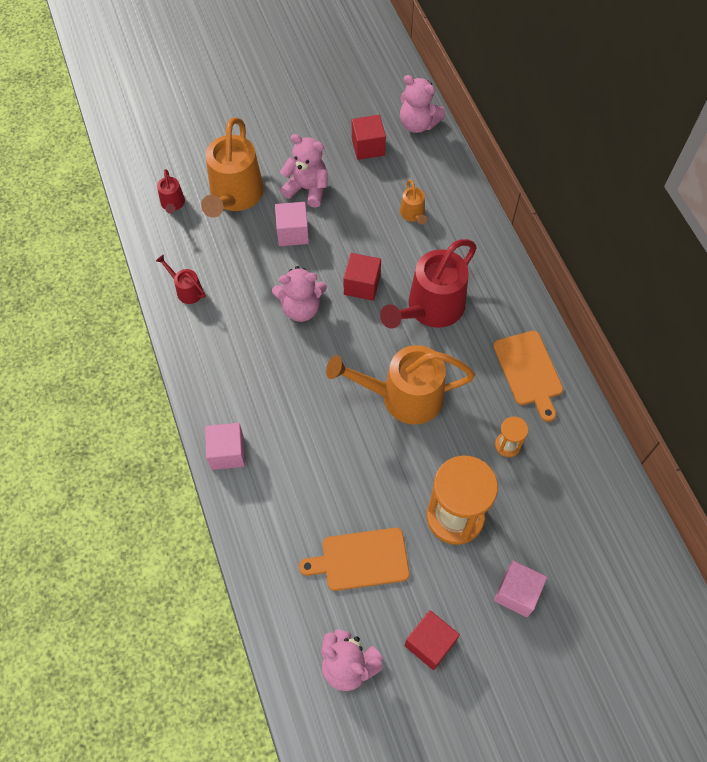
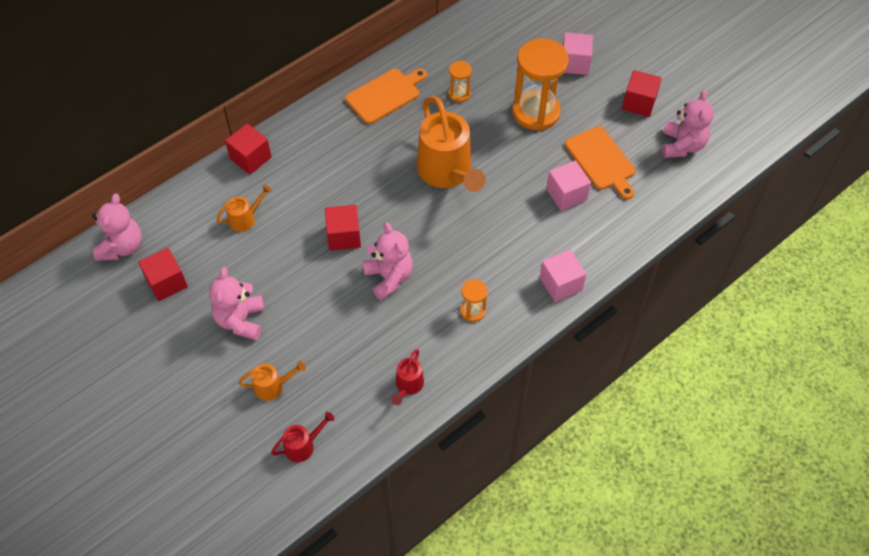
camera: 110 degrees left, 5 degrees down
(234, 197) = (273, 386): orange watering can -> orange watering can, size x0.46
(234, 364) = (473, 311): none -> orange hourglass
(292, 233) = (302, 314): pink cube -> pink cube (566, 194)
(430, 309) = (350, 177): red watering can -> none
(483, 234) = (250, 158): none -> red cube

